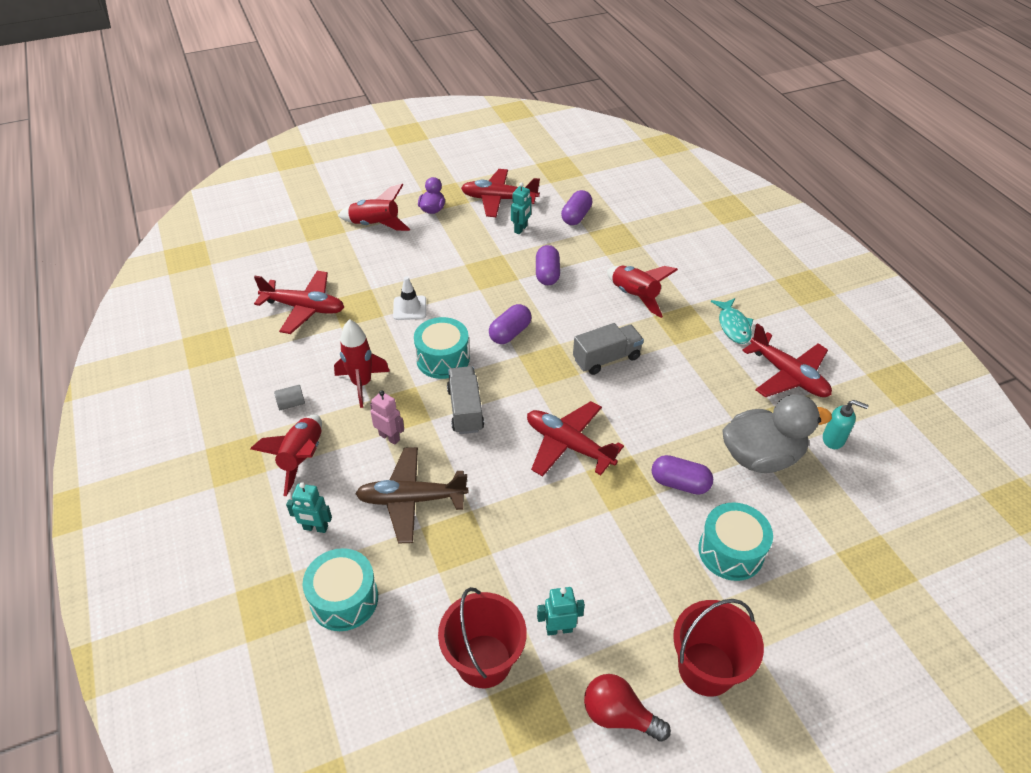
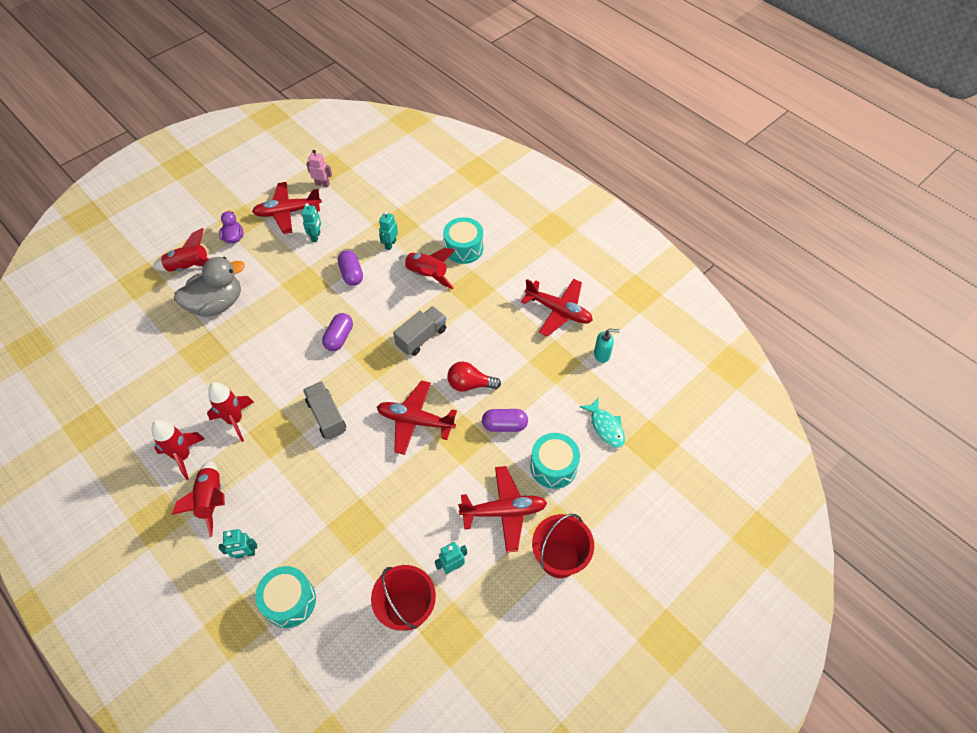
camera: 20 degrees left, 10 degrees up
(291, 404) = (183, 456): grey cylinder -> red rocket
(304, 308) = (158, 366): red plane -> red plane (504, 511)
(389, 437) = (275, 459): pink robot -> pink robot (322, 184)
(410, 308) = (249, 339): white traffic cone -> none
(411, 500) = (311, 505): brown plane -> none
(443, 359) = (293, 377): turquoise drum -> turquoise drum (463, 248)
(576, 216) = (358, 212): purple capsule -> none
(602, 256) = (390, 244): none -> turquoise robot
(618, 715) = (511, 613): red light bulb -> red light bulb (470, 384)
(733, 326) = (508, 280): turquoise fish -> turquoise fish (605, 427)
(761, 456) = (555, 385): grey duck -> grey duck (217, 304)

